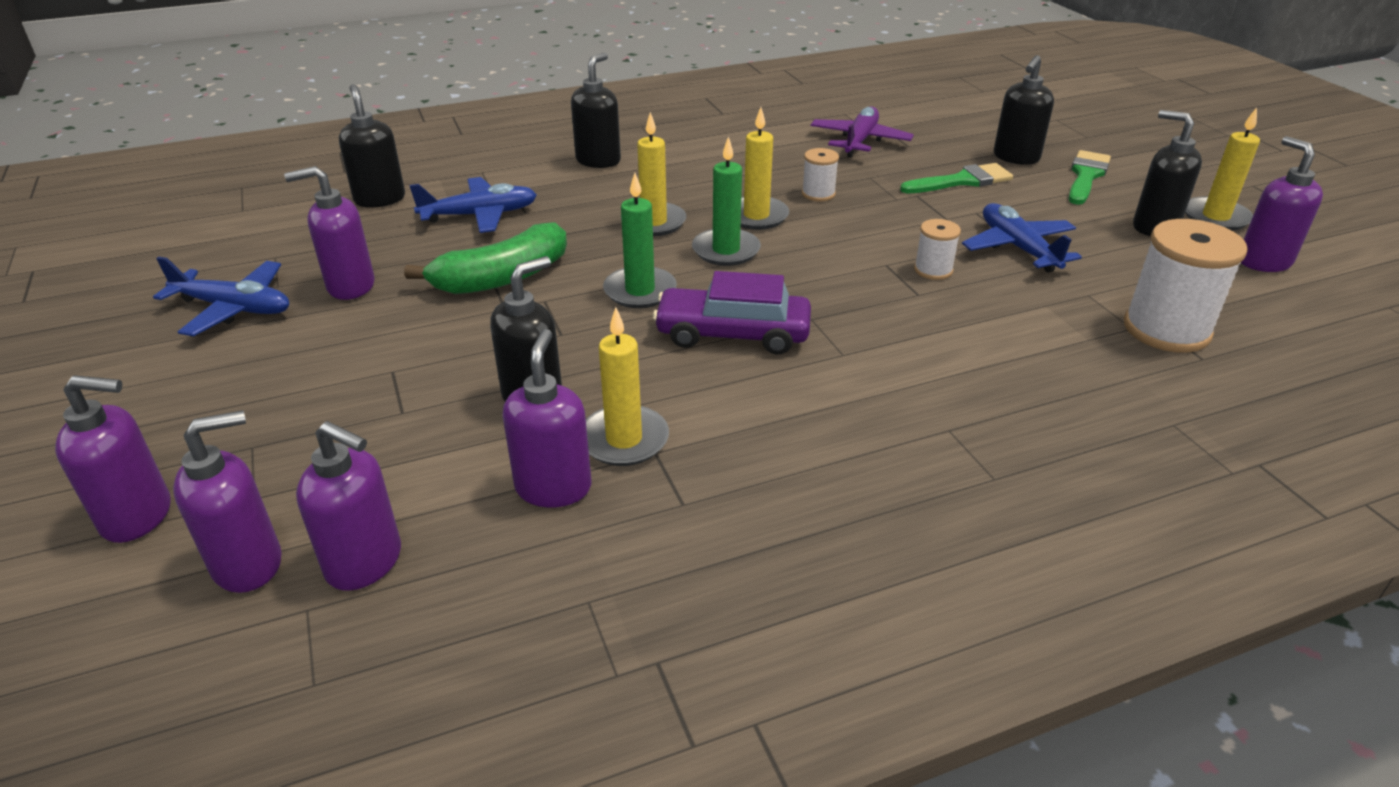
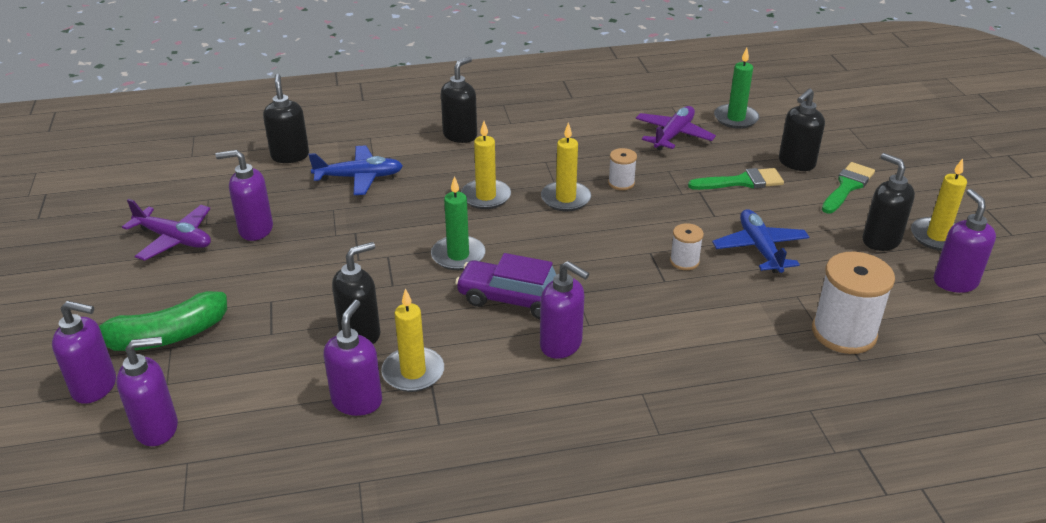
camera: 10 degrees right, 0 degrees up
(234, 308) = (174, 239): blue plane -> purple plane
(365, 563) = (227, 437): purple soap dispenser -> purple soap dispenser (561, 345)
(502, 278) = (363, 234): green banana -> green banana (166, 336)
(726, 250) = (532, 227): green candle -> green candle (736, 118)

